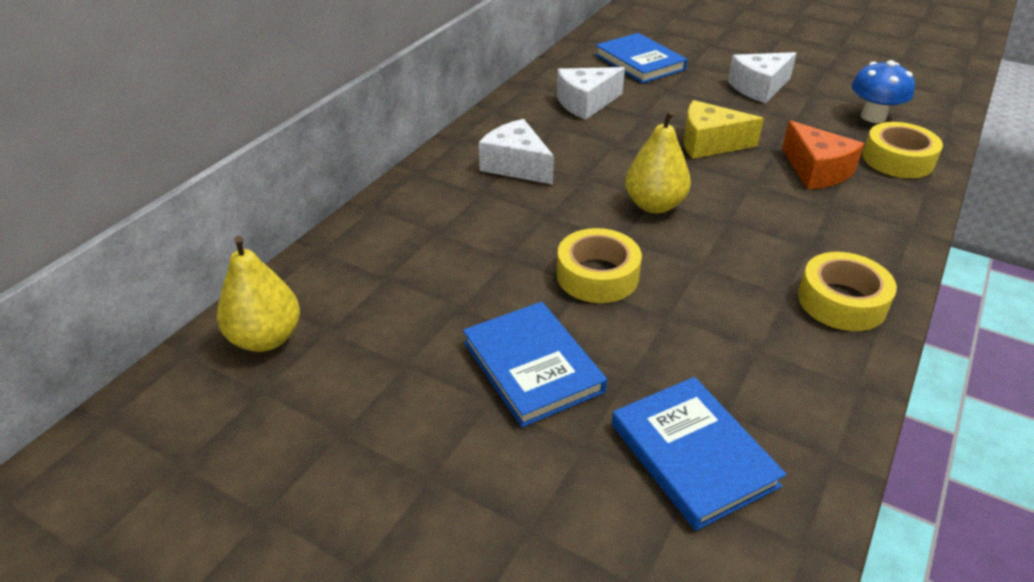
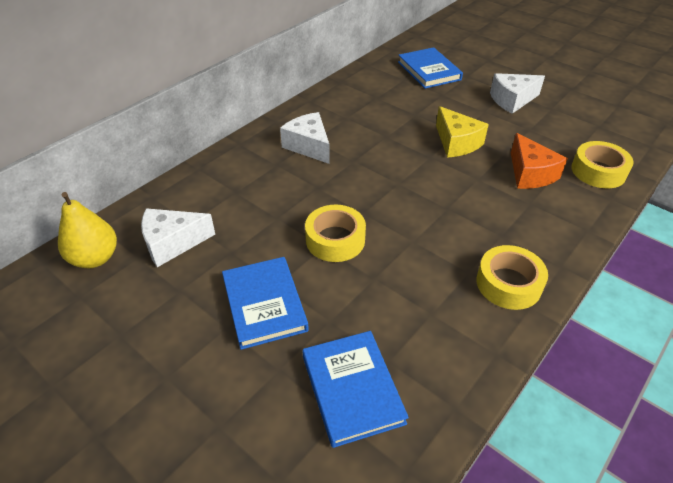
camera: 10 degrees right, 5 degrees up
(586, 103) = (377, 101): white cheese -> white cheese (172, 243)
(654, 205) = (397, 188): yellow pear -> none
(709, 143) = (456, 143): yellow cheese -> yellow cheese turned 135 degrees counterclockwise
(873, 117) = (592, 133): blue mushroom -> none

